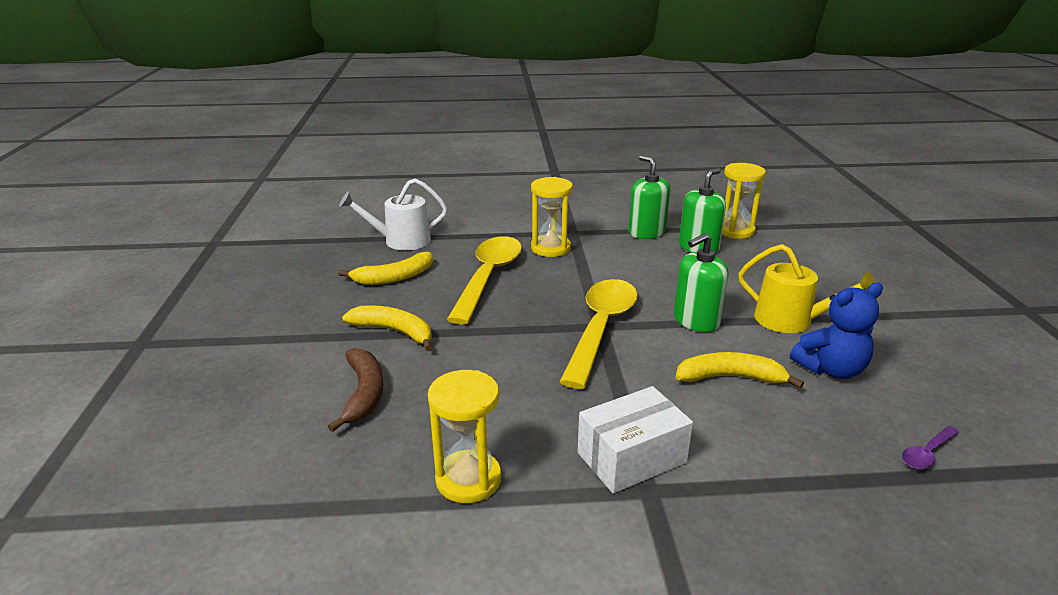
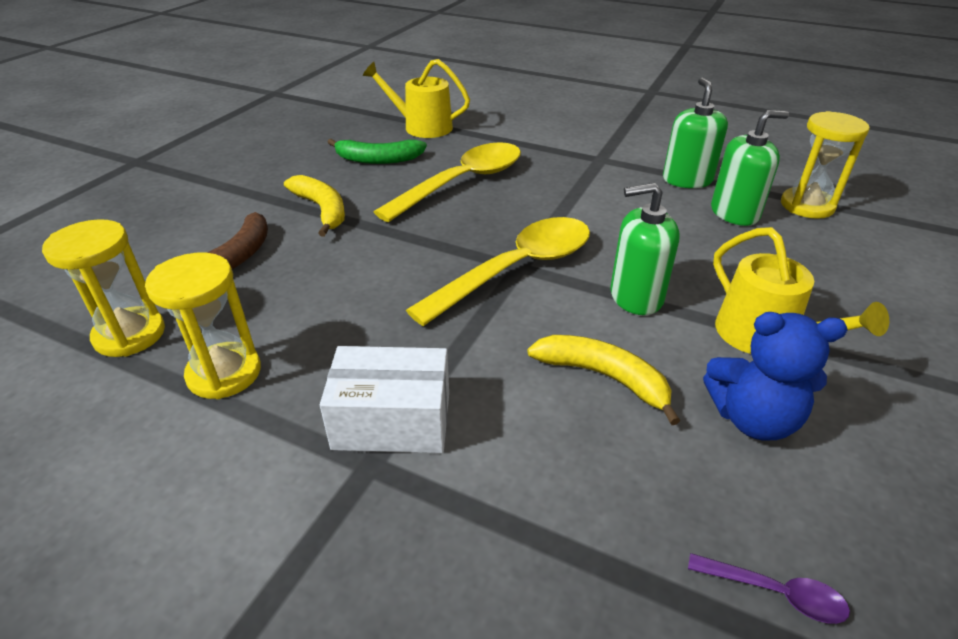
camera: 30 degrees right, 10 degrees up
(394, 278) = (378, 160): yellow banana -> green banana
(401, 241) = (422, 127): white watering can -> yellow watering can
(550, 248) = (558, 170): yellow hourglass -> yellow hourglass (130, 335)
(927, 453) = (775, 593): purple spoon -> purple spoon turned 150 degrees counterclockwise

